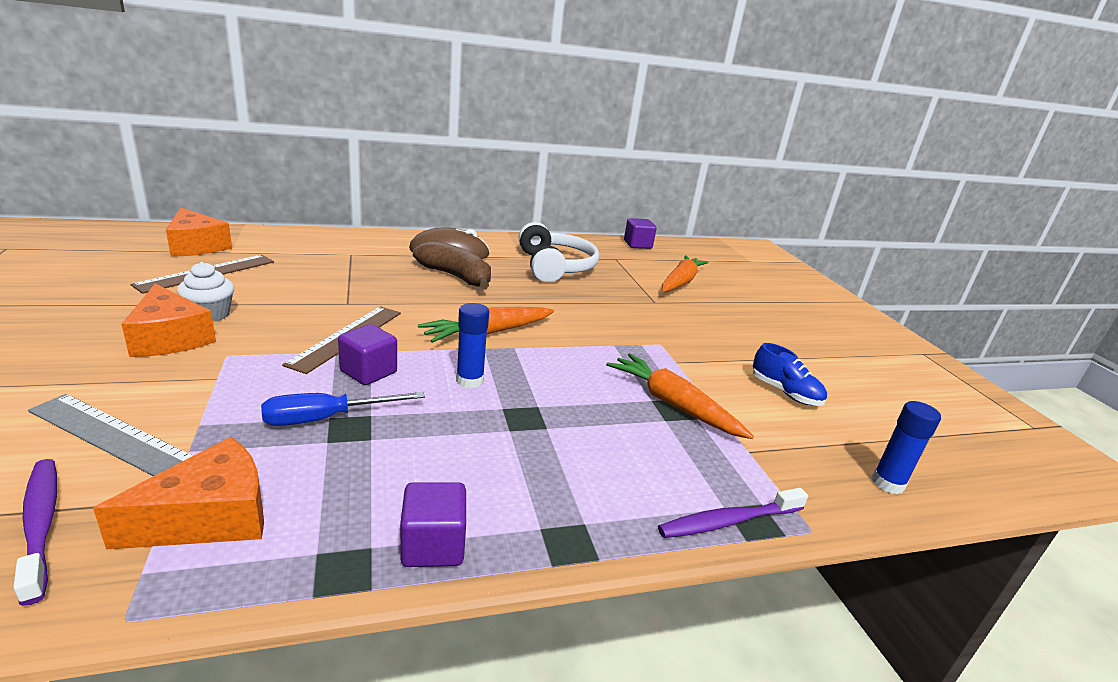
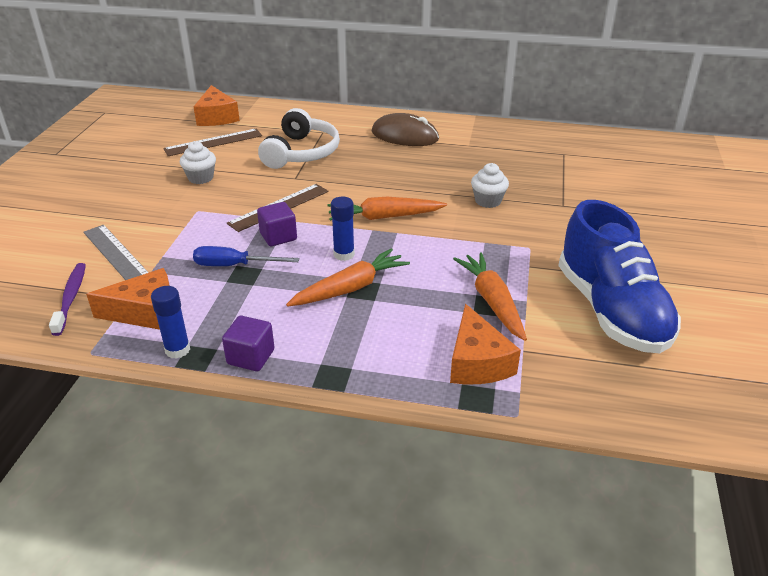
camera: 30 degrees right, 10 degrees up
(170, 338) = (170, 193): orange cheese -> orange cheese (477, 362)
(455, 276) = (394, 161): brown banana -> none
(555, 267) = (492, 158): white headphones -> white headphones (301, 153)
(583, 305) = (488, 201): none -> white cupcake
(637, 245) = (602, 139): purple cube -> none
(680, 282) = (611, 186): orange carrot -> orange carrot (350, 288)
(729, 521) = (456, 393): purple toothbrush -> none
(785, 392) = (611, 310): blue shoe -> blue shoe, size x2.31
(887, 483) = (627, 402): blue glue stick -> blue glue stick (177, 350)

